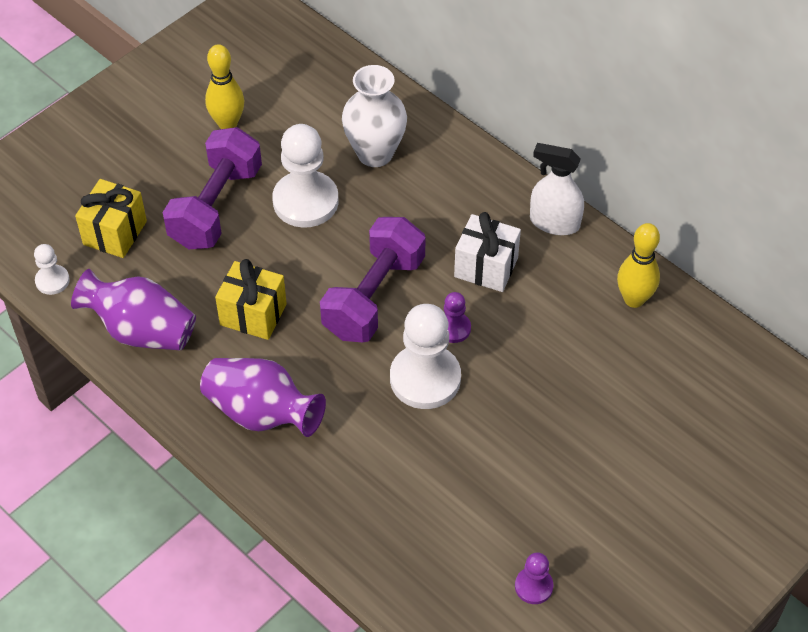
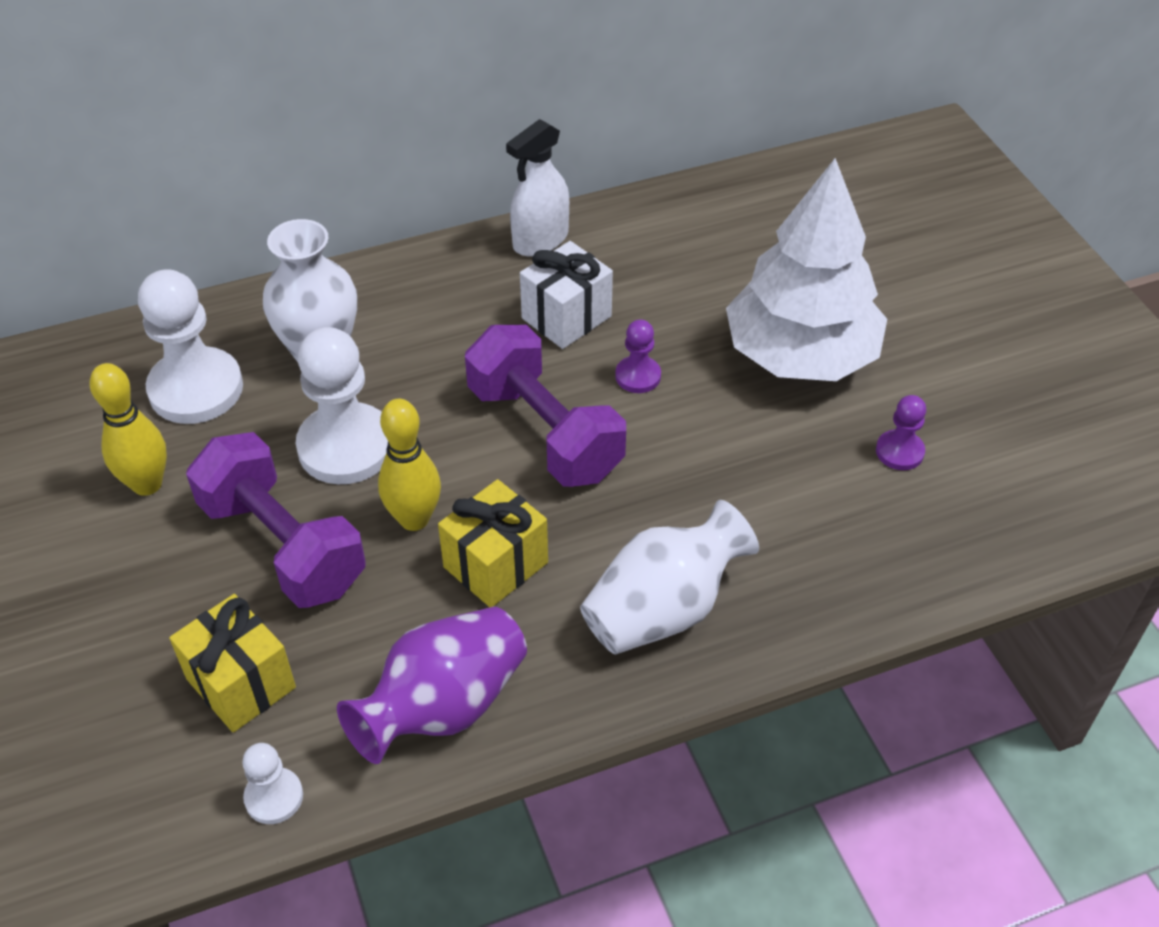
camera: 65 degrees left, 5 degrees down
(261, 413) = (662, 609): purple vase -> white vase
(425, 378) = (697, 427): white pawn -> white pawn (196, 389)
(531, 417) = (800, 355): none -> white tree
(533, 586) = (1029, 434): purple pawn -> purple pawn (899, 452)
(634, 299) = (685, 219): yellow bowling pin -> yellow bowling pin (414, 519)

